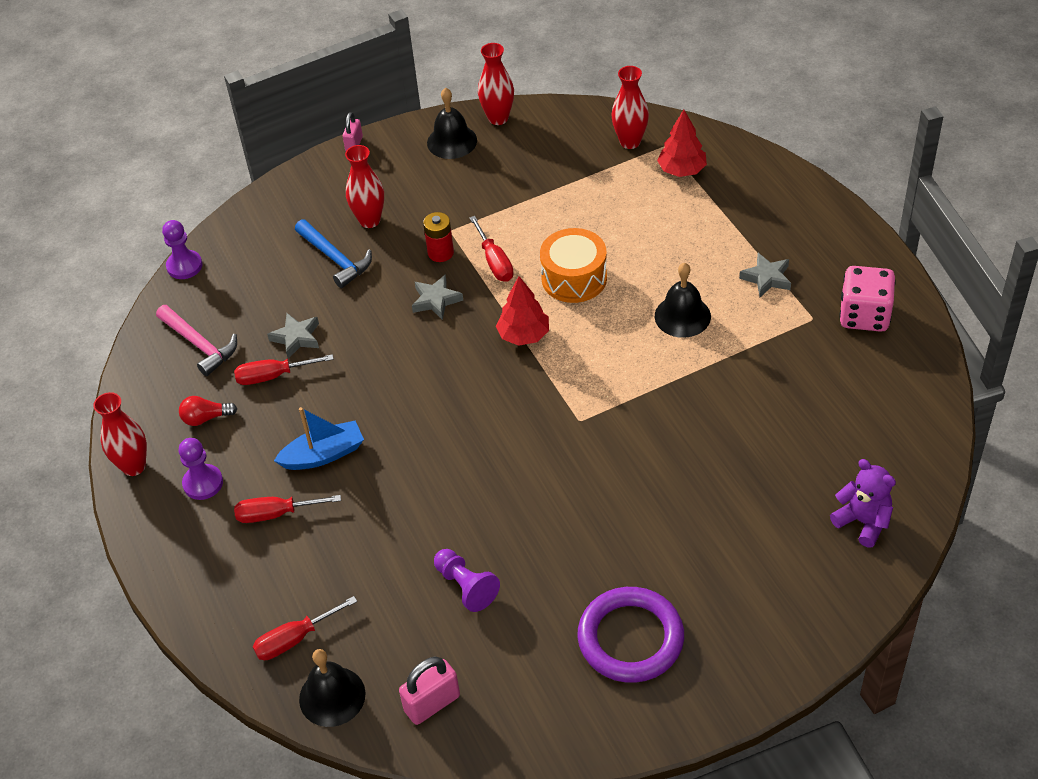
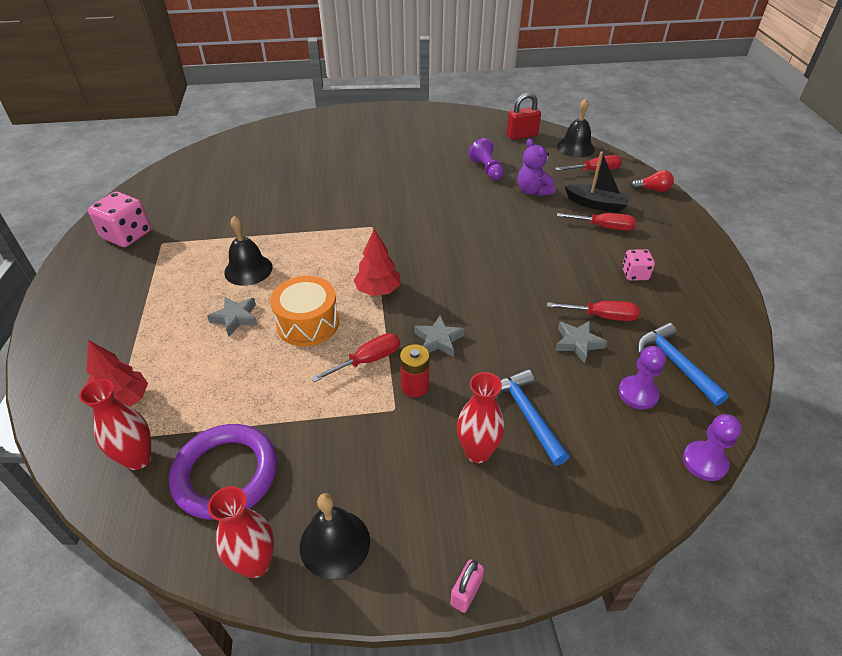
camera: 165 degrees left, 5 degrees down
(134, 466) = (721, 281): red vase -> none
(200, 345) = (675, 363): pink hammer -> blue hammer
(203, 483) = (660, 256): purple pawn -> purple pawn (638, 393)
(206, 418) = (662, 299): red light bulb -> red light bulb (653, 189)
(236, 445) = (634, 274): none -> pink dice
(288, 557) = (596, 204): none -> black boat
(323, 454) = (565, 251): blue boat -> none
(432, 703) = (521, 135): pink padlock -> red padlock
(494, 262) = (368, 360): red screwdriver -> red screwdriver turned 60 degrees clockwise
(630, 638) = (407, 135): purple ring -> purple ring (226, 474)
(766, 278) = (161, 278): grey star -> grey star (235, 318)
(863, 522) = (251, 146): purple teddy bear -> purple teddy bear (533, 191)

